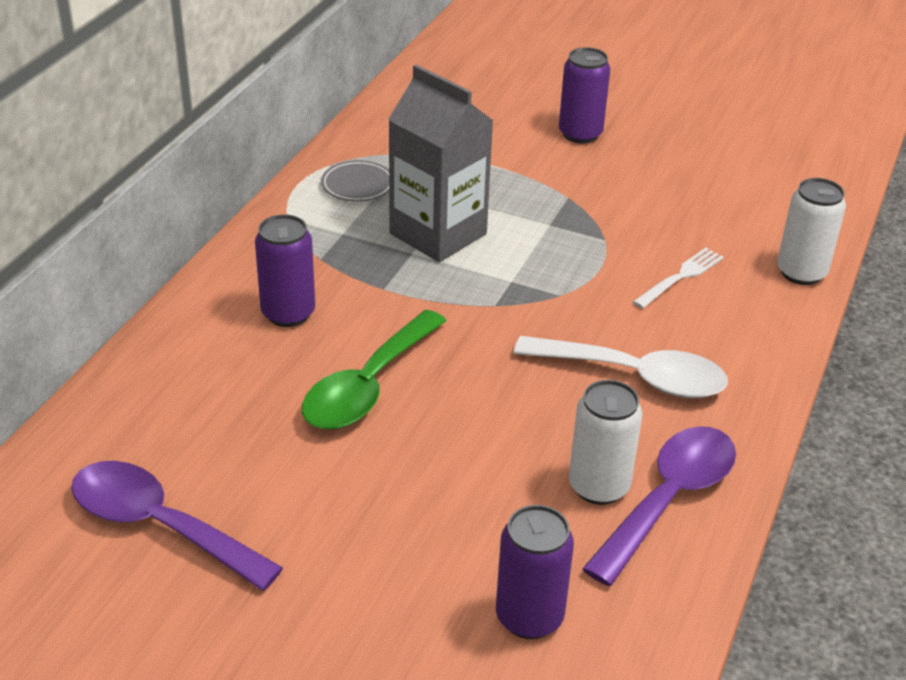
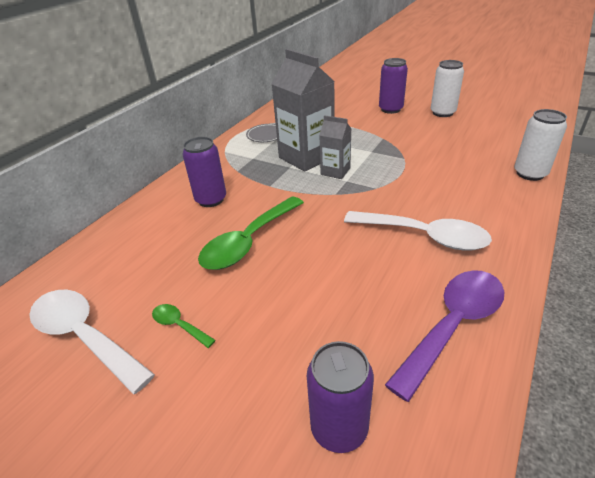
camera: 10 degrees right, 0 degrees up
(160, 526) = (85, 336): purple spoon -> white spoon
(295, 508) = (179, 325): none -> green spoon
(491, 263) = (335, 171): none -> grey carton
(598, 486) = (399, 314): white can -> white can (442, 113)
(681, 276) = (452, 177): white fork -> none

